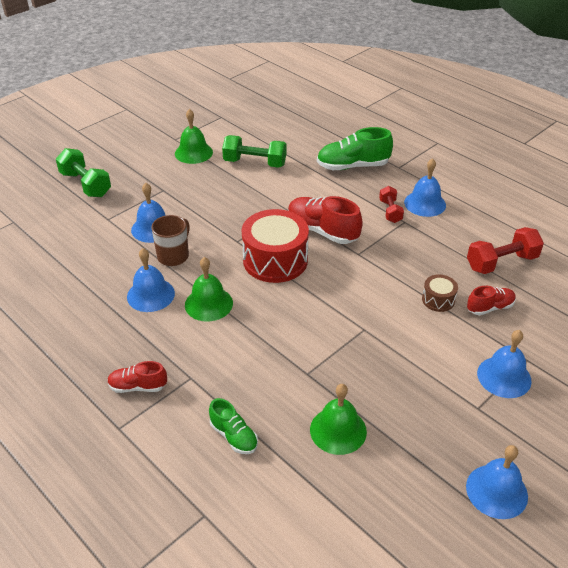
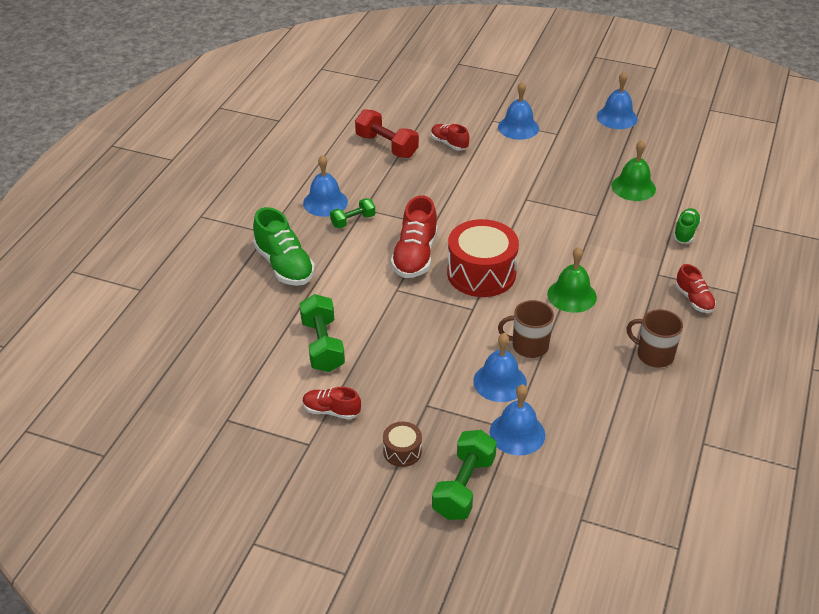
camera: 115 degrees left, 0 degrees up
(102, 323) = (654, 355): none -> brown mug
(150, 295) = (593, 338): blue bell -> blue bell (517, 433)
(193, 152) = (331, 411): green bell -> red shoe
(390, 211) = (353, 221): red dumbbell -> green dumbbell
(438, 300) = (460, 169): brown drum -> brown drum (402, 451)

